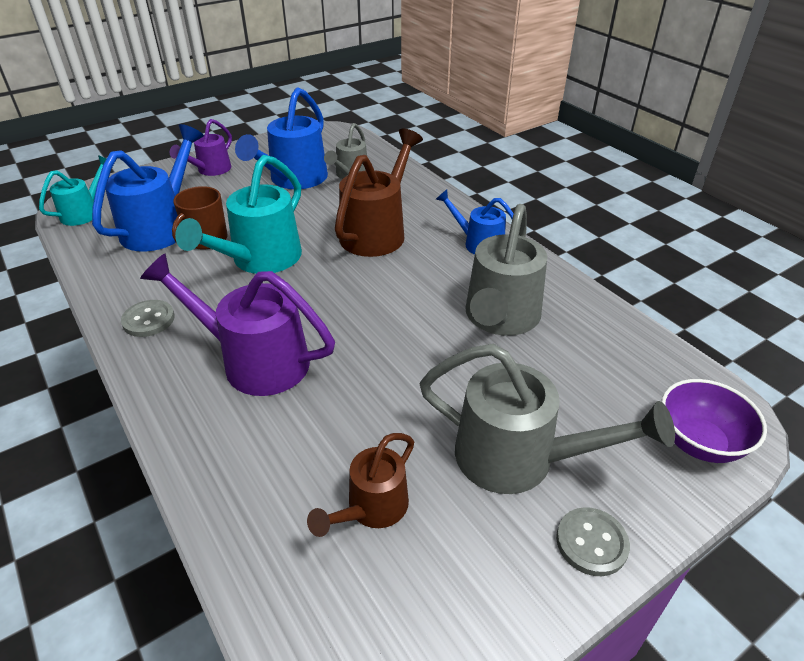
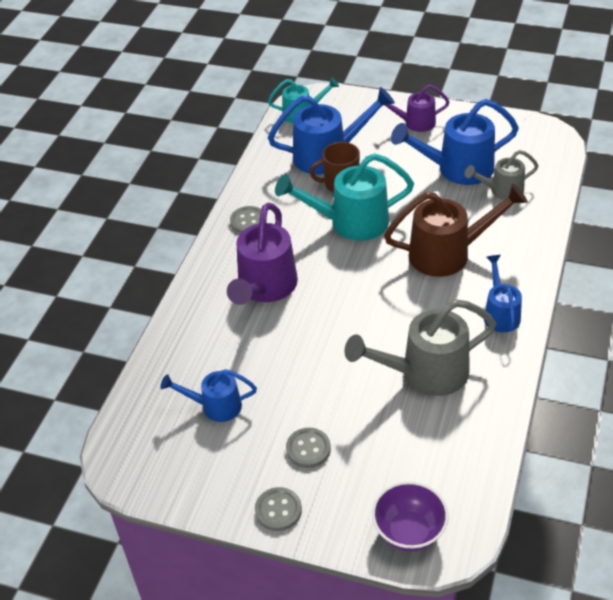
camera: 55 degrees right, 5 degrees up
(254, 361) = (265, 288): purple watering can -> purple watering can turned 150 degrees counterclockwise
(371, 509) = (215, 406): brown watering can -> blue watering can
(519, 458) = (308, 449): grey watering can -> grey button

